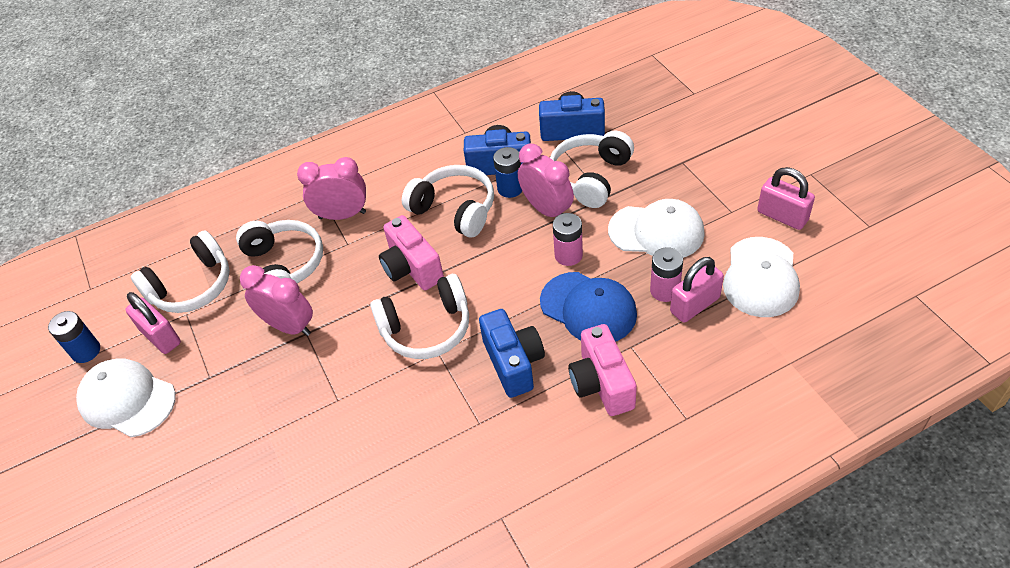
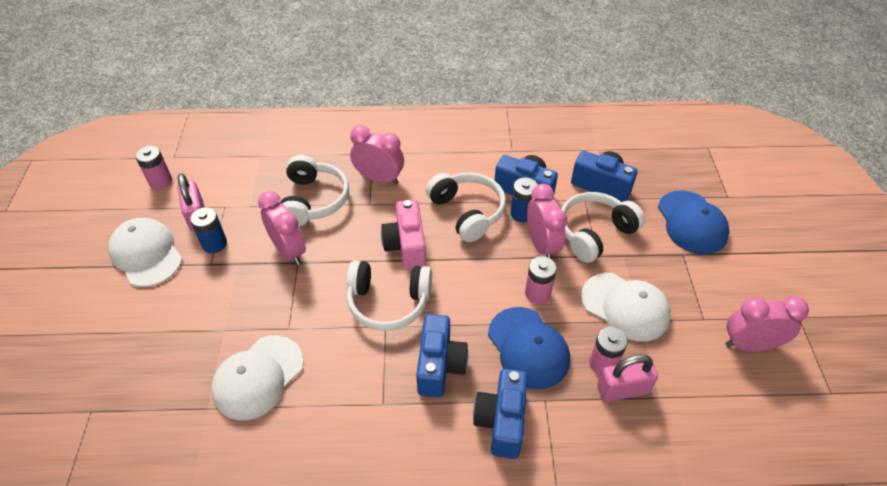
camera: 20 degrees right, 0 degrees up
(86, 351) = (142, 203): blue battery -> blue battery (214, 244)
(92, 319) = (160, 181): none -> pink battery
(192, 286) = (241, 187): white headphones -> none
(601, 383) = (501, 421): pink camera -> blue camera
(675, 130) = (692, 222): none -> blue cap
(761, 277) = (698, 393): white cap -> white cap (258, 377)
(782, 216) = (749, 344): pink padlock -> pink clock

